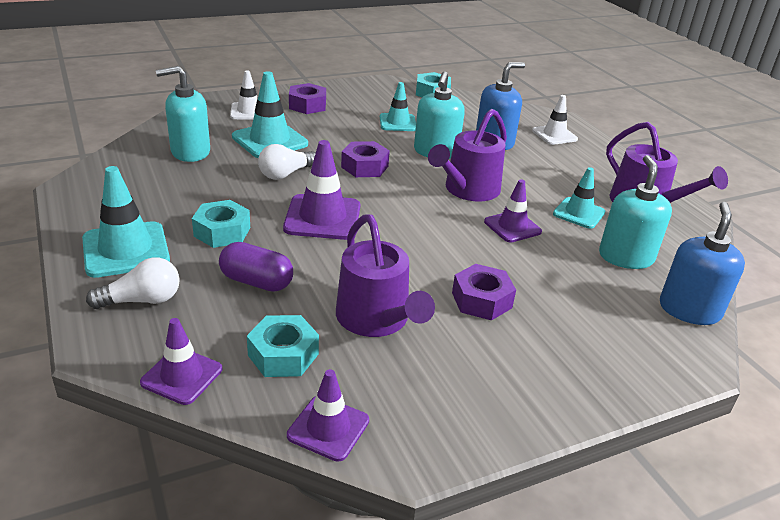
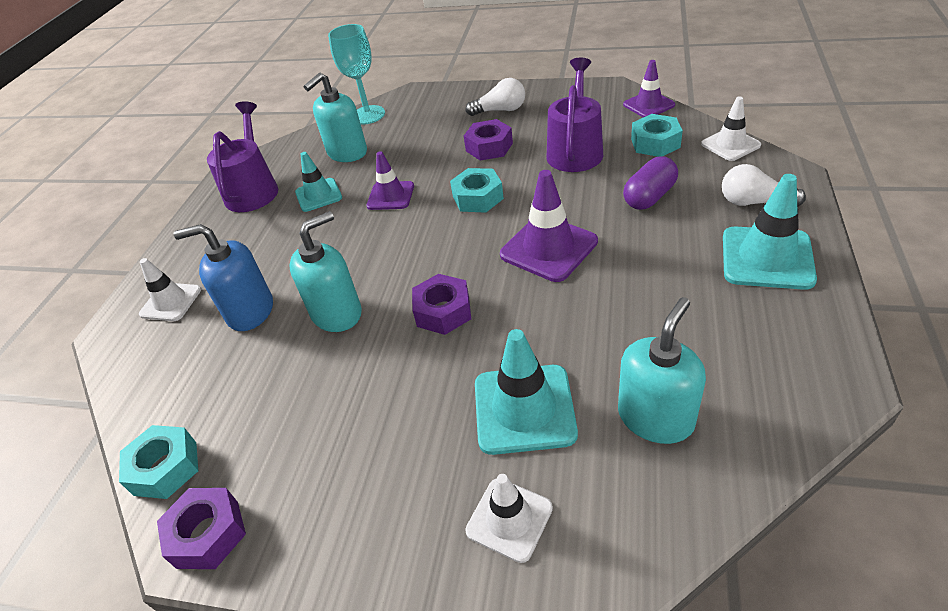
camera: 135 degrees left, 10 degrees up
(182, 376) = (730, 145): purple traffic cone -> white traffic cone
(190, 152) = (655, 417): turquoise soap dispenser -> turquoise soap dispenser turned 75 degrees counterclockwise
(222, 232) = (660, 256): turquoise nut -> turquoise nut (478, 198)
(256, 282) = (649, 197): purple capsule -> purple capsule turned 75 degrees clockwise
(286, 174) = (545, 326): white light bulb -> white light bulb (500, 110)
(307, 105) = (396, 503): purple nut -> purple nut (208, 534)
(397, 123) = (312, 394): turquoise traffic cone -> none
(468, 190) = (375, 245): purple watering can -> none
(689, 310) = (368, 115): blue soap dispenser -> turquoise goblet

